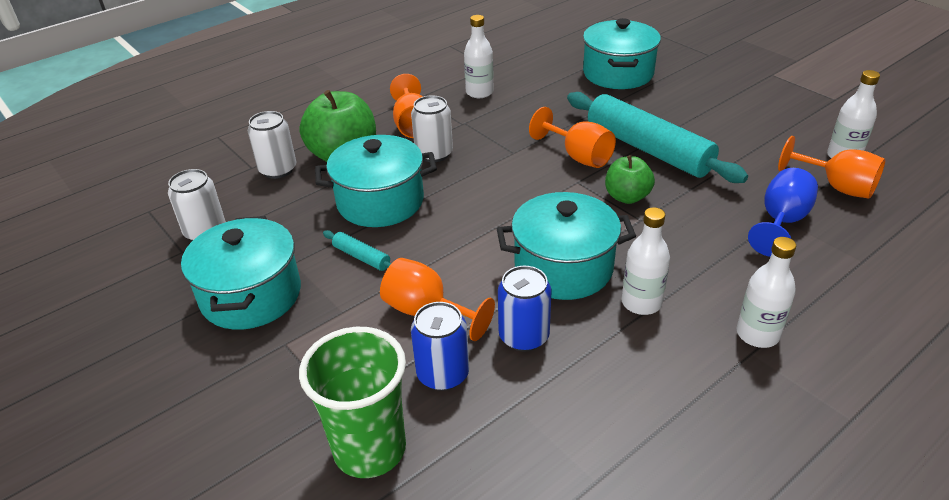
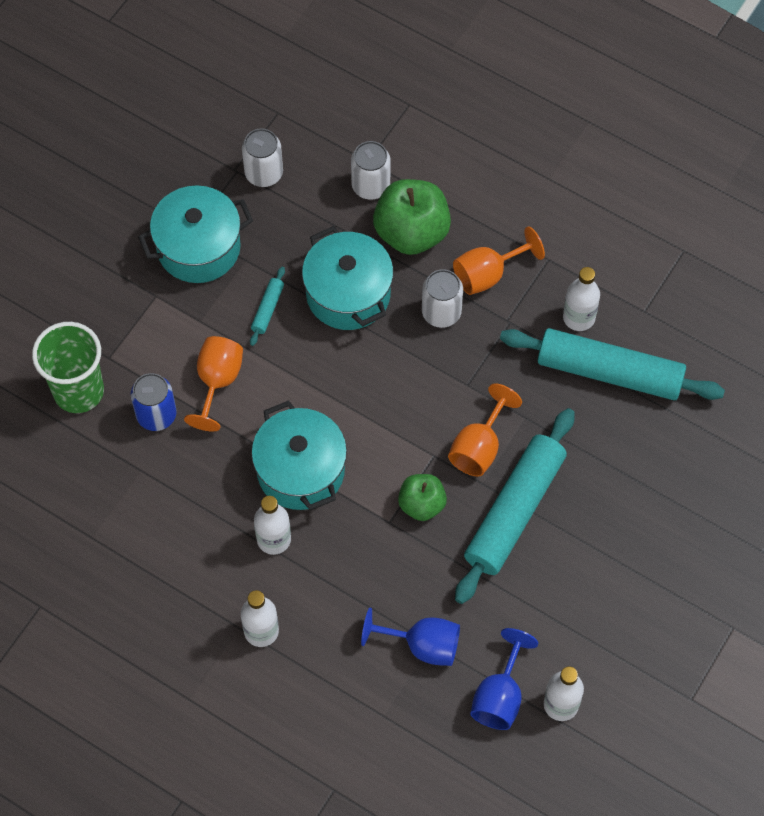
camera: 70 degrees right, 25 degrees up
(524, 336) = (210, 460): blue can -> none
(535, 87) = (609, 372): none -> turquoise rolling pin
(618, 73) = (674, 454): turquoise pot -> none
(837, 187) = (499, 696): orange goblet -> blue goblet

